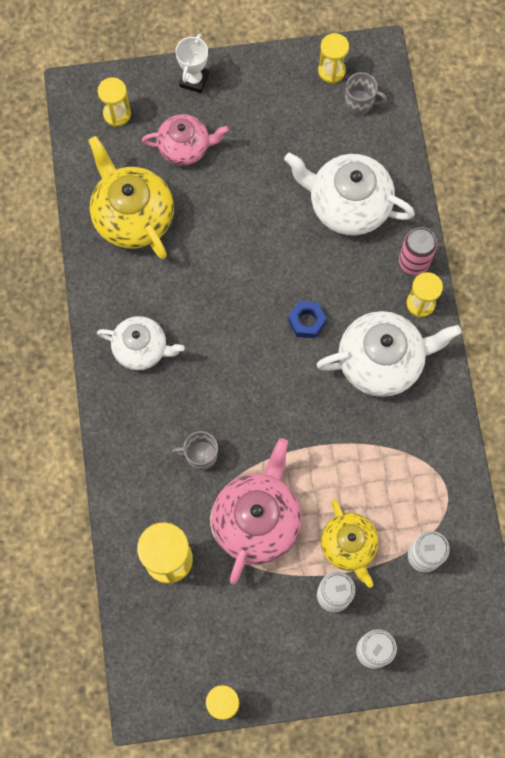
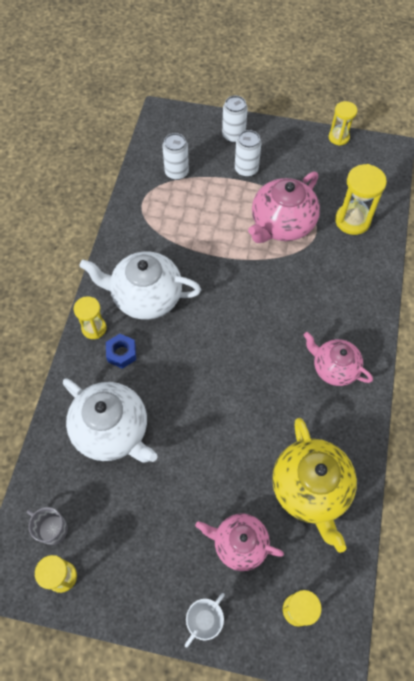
camera: 160 degrees left, 10 degrees down
(141, 349) = (334, 368): white teapot -> pink teapot
(200, 455) = (309, 276): grey mug -> none
(306, 322) = (190, 344): blue nut -> blue nut (121, 353)
(348, 545) = (224, 192): yellow teapot -> none
(414, 262) = (82, 362): pink can -> none

